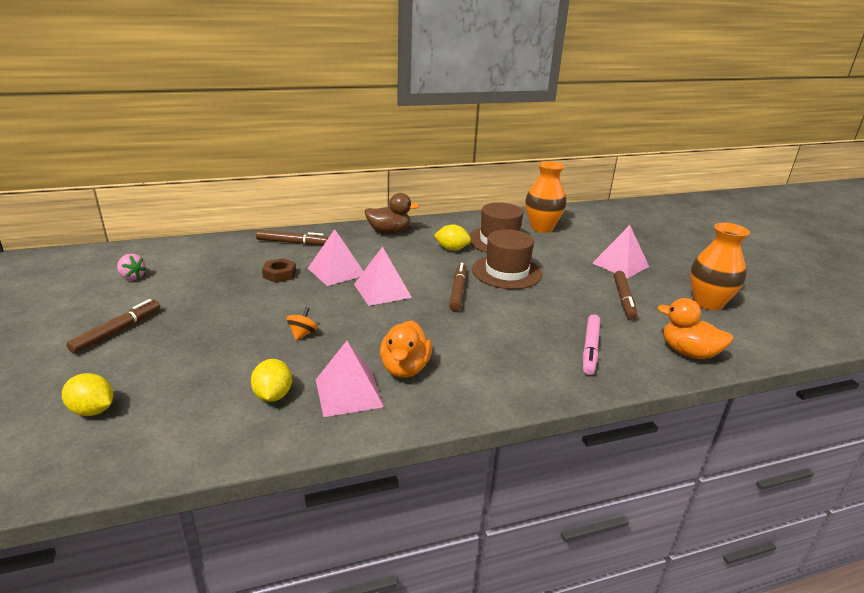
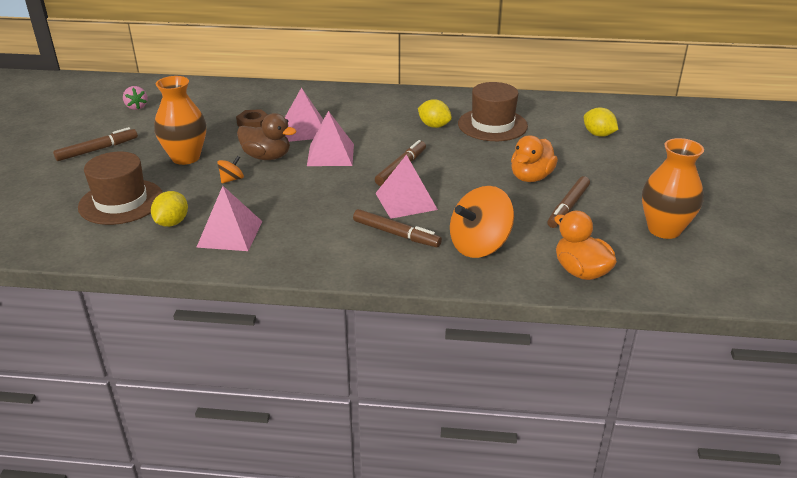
camera: 25 degrees right, 5 degrees up
(93, 410) = (45, 205): yellow lemon -> yellow lemon (598, 134)
(292, 242) = (287, 96): brown marker -> brown marker (396, 234)
(389, 232) = (387, 99): brown duck -> brown duck (267, 157)
(405, 368) = (291, 225): orange duck -> orange duck (531, 177)
(506, 272) = (468, 158): brown hat -> brown hat (121, 202)
(541, 228) = (555, 118): orange vase -> orange vase (185, 157)
(590, 349) = (479, 245): pink marker -> orange spinning top
(620, 265) = (605, 172): pink pyramid -> pink pyramid (406, 201)

